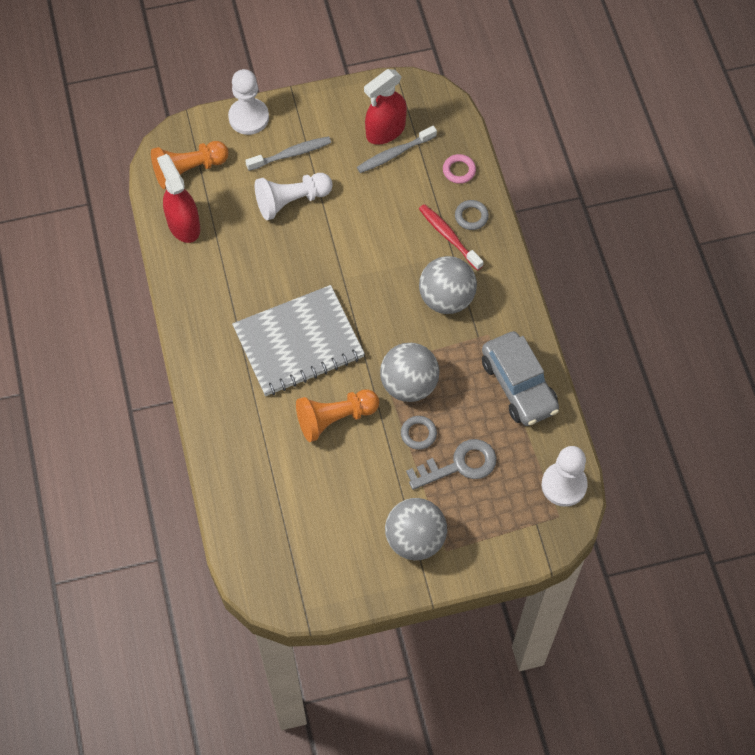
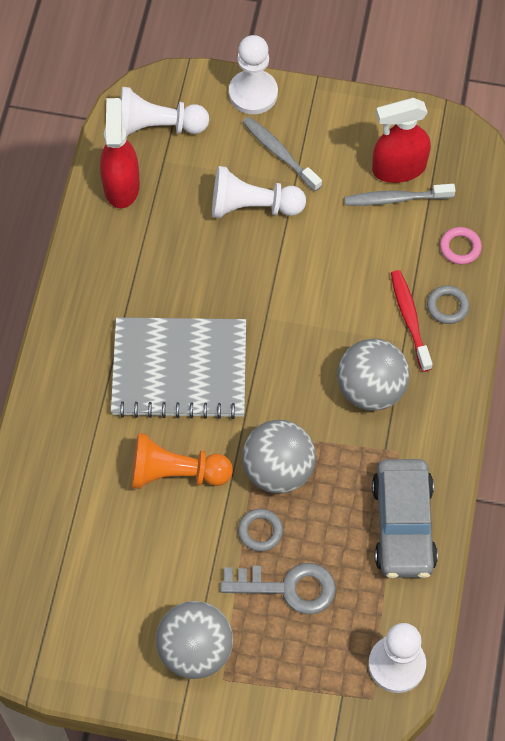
camera: 25 degrees right, 0 degrees up
(188, 170) = (157, 126): orange pawn -> white pawn
(291, 154) = (279, 153): grey toothbrush -> grey toothbrush turned 135 degrees counterclockwise

